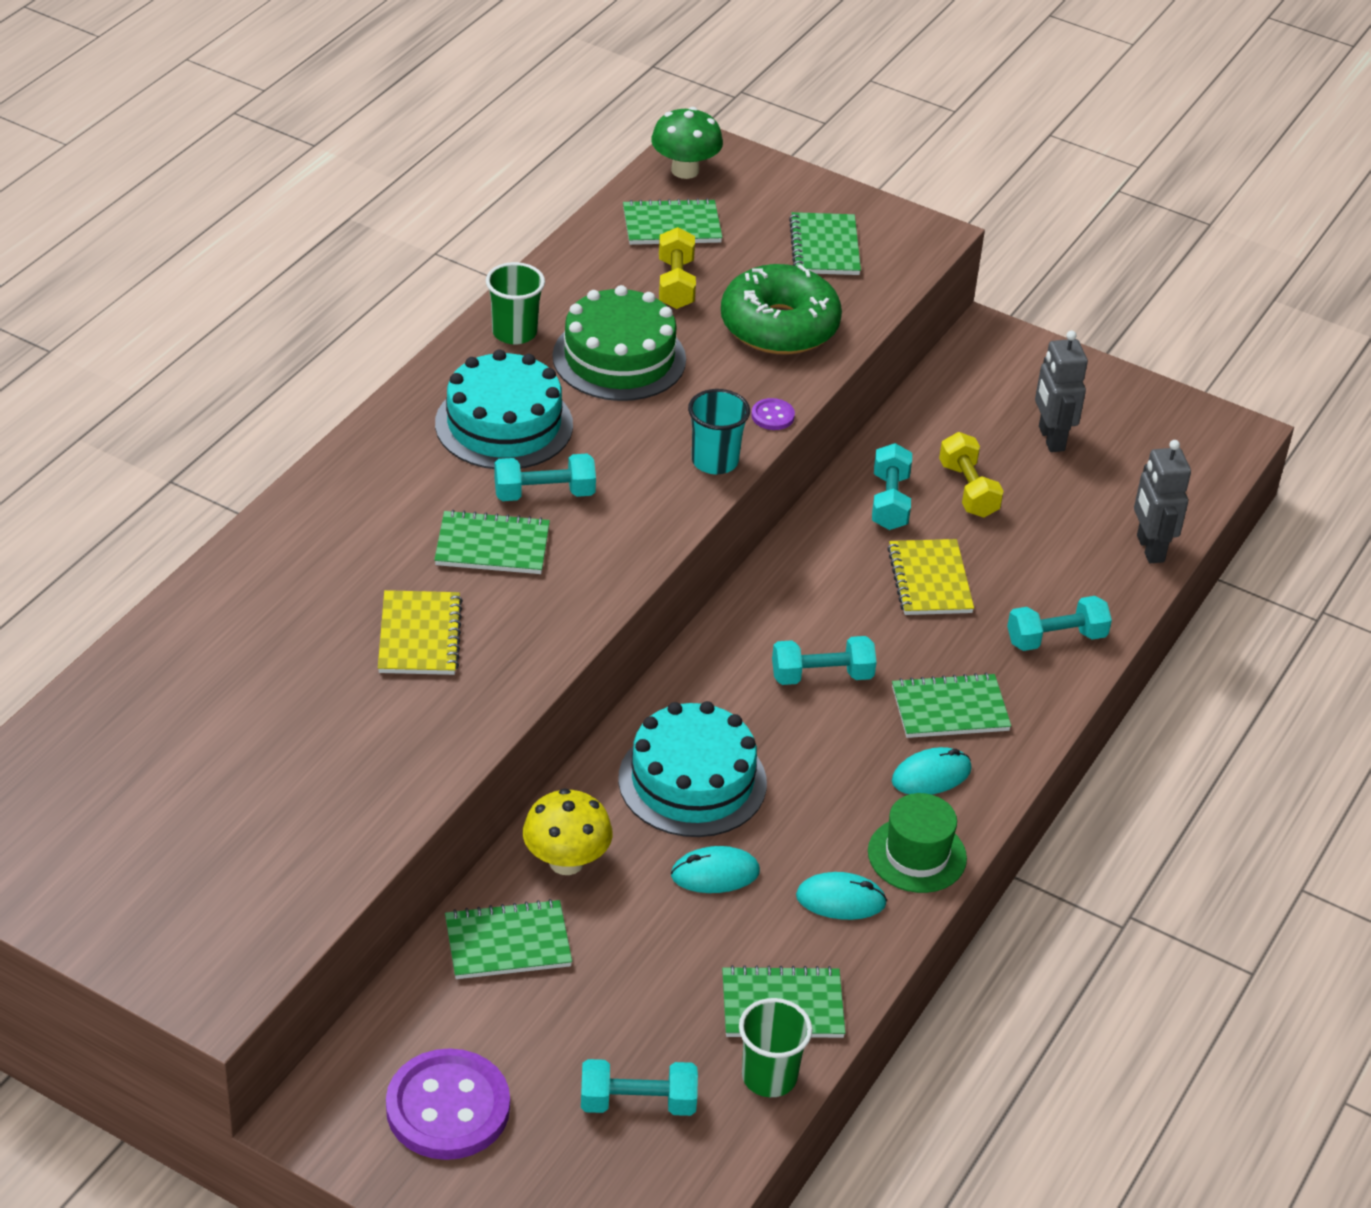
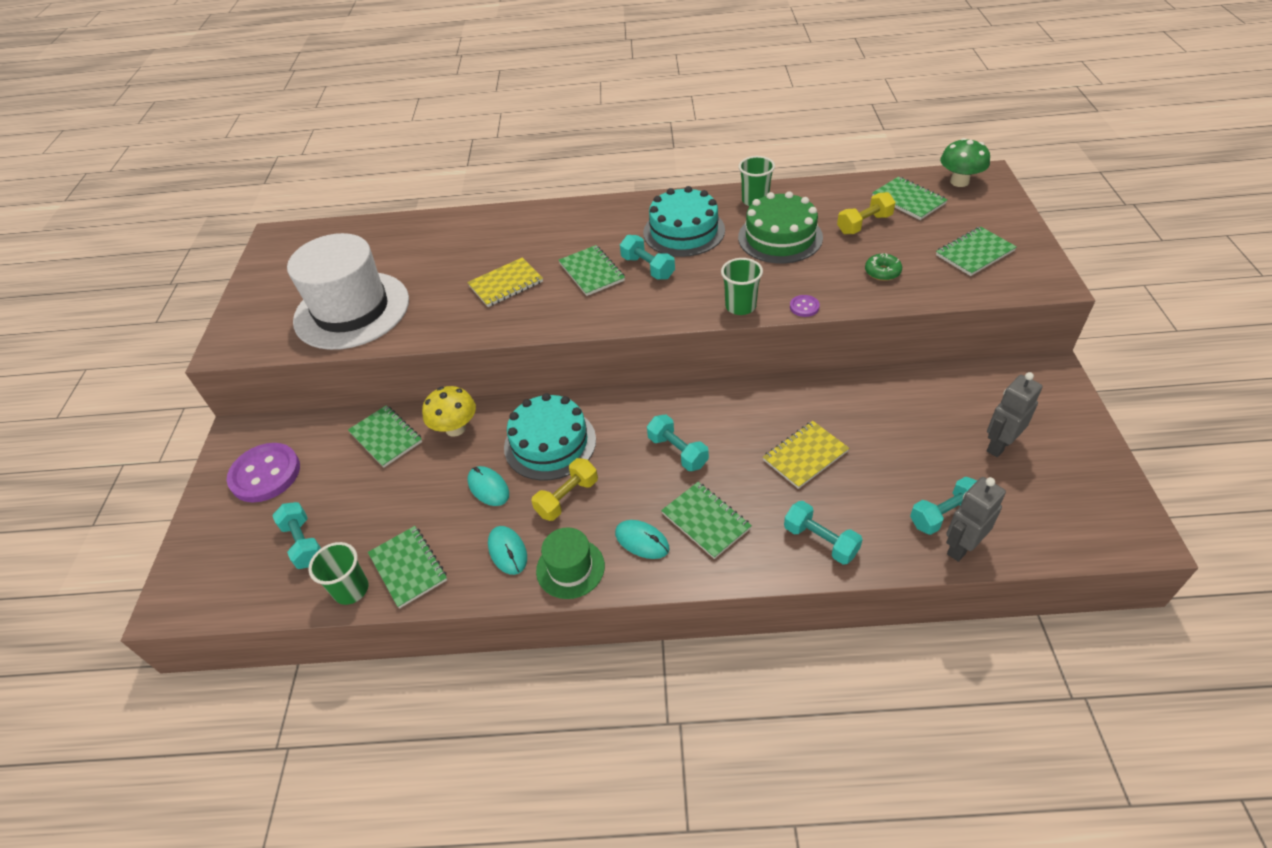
camera: 65 degrees right, 5 degrees up
(288, 818) = (352, 310): none -> white hat
(715, 461) = (740, 306): turquoise cup -> green cup
(779, 326) = (882, 272): green donut -> green donut, size x0.44
(890, 502) = (850, 405): turquoise dumbbell -> turquoise dumbbell (944, 514)
(968, 490) = (903, 432): yellow dumbbell -> yellow dumbbell (567, 498)

